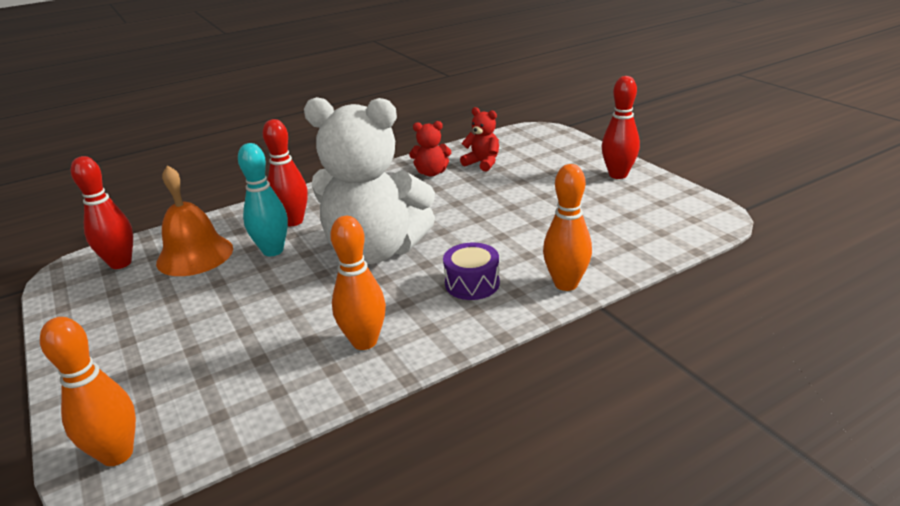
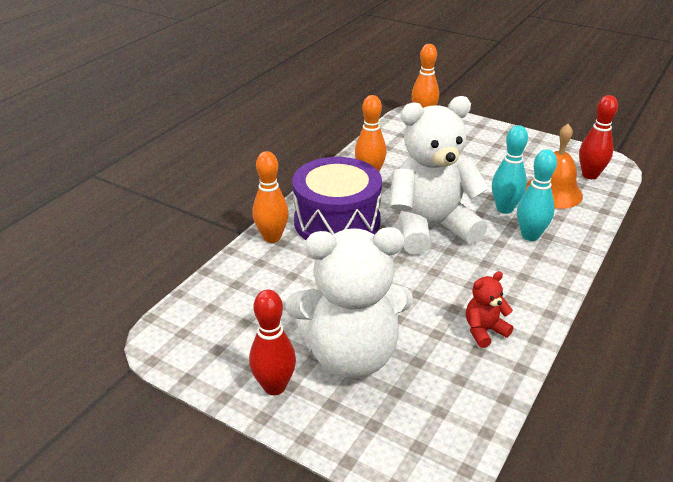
camera: 150 degrees right, 5 degrees up
(293, 221) = (530, 235): red bowling pin -> turquoise bowling pin
(472, 283) = (337, 221): purple drum -> purple drum, size x2.13
(482, 163) = (444, 365): red teddy bear -> none
(547, 179) = (350, 355): none -> white teddy bear

